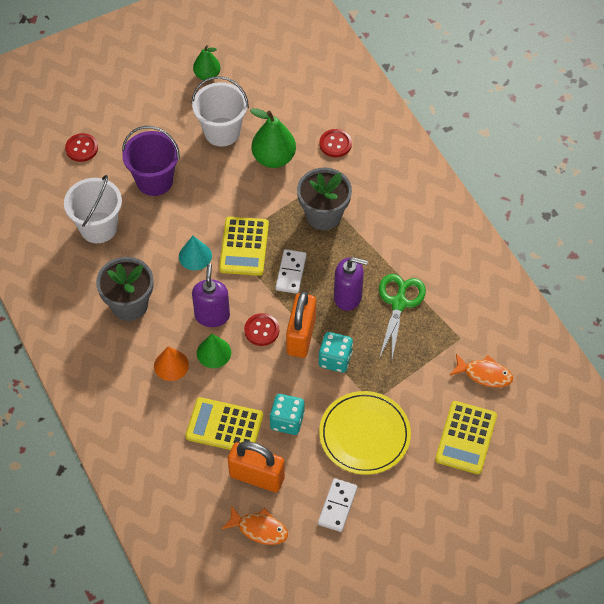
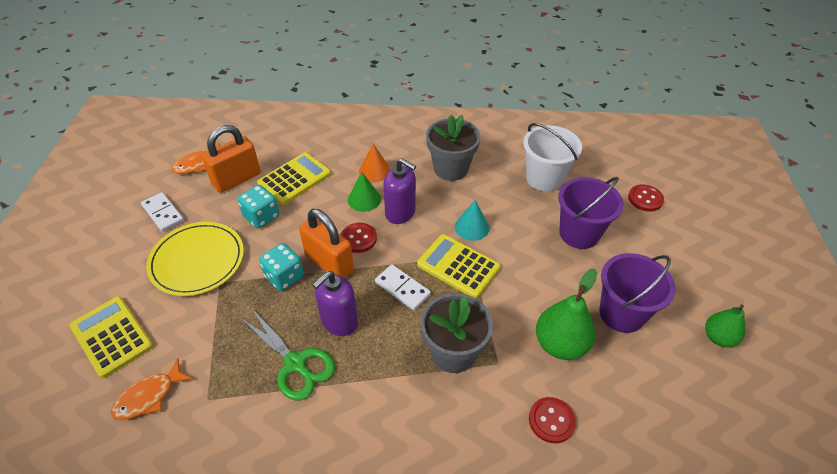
camera: 120 degrees right, 10 degrees down
(222, 132) = (621, 313): white bucket -> purple bucket

